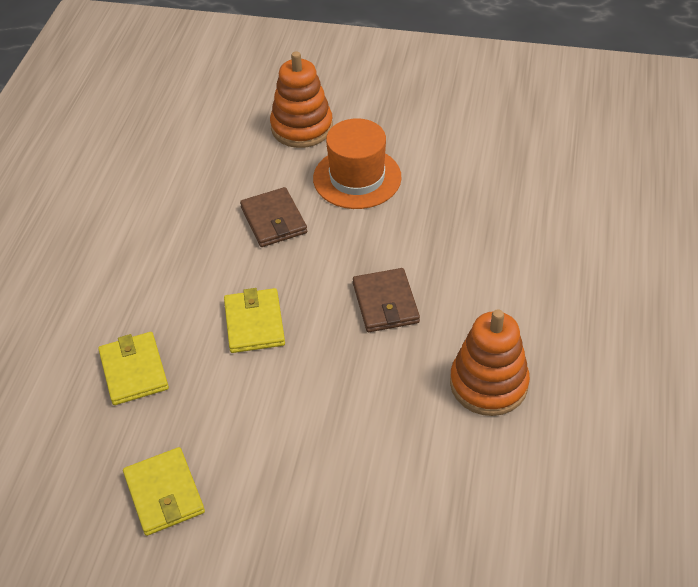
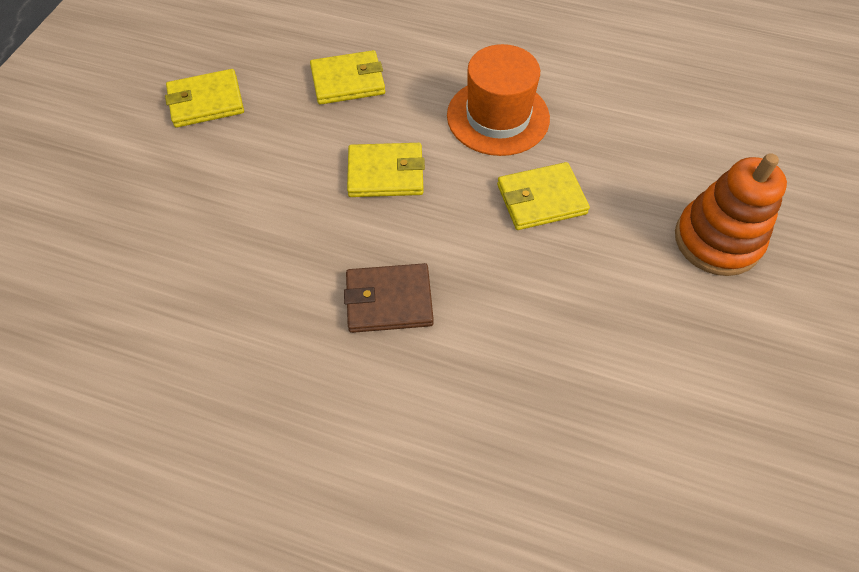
camera: 95 degrees right, 10 degrees up
(273, 220) = (541, 199): brown wallet -> yellow wallet
(357, 178) = (615, 295): orange hat -> orange hat (498, 117)
(488, 384) = (237, 396): orange stacking toy -> none

